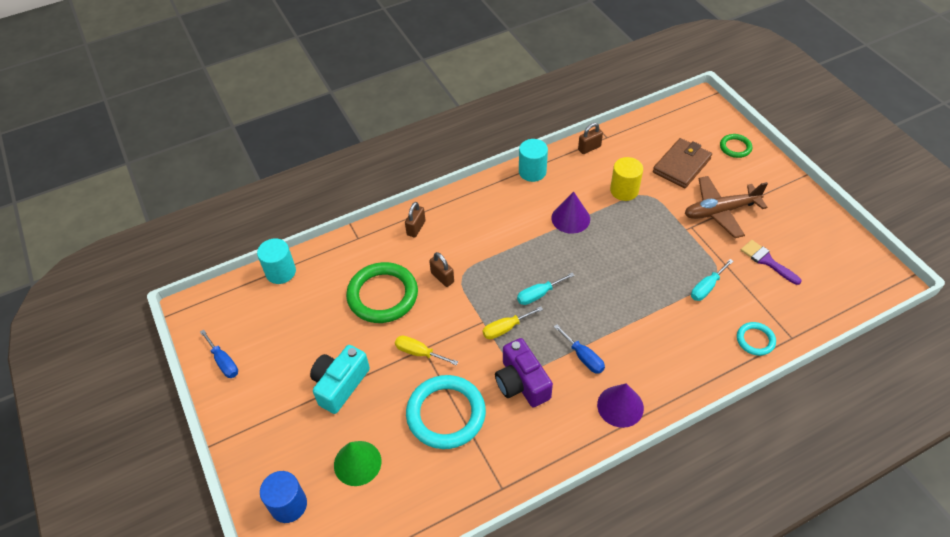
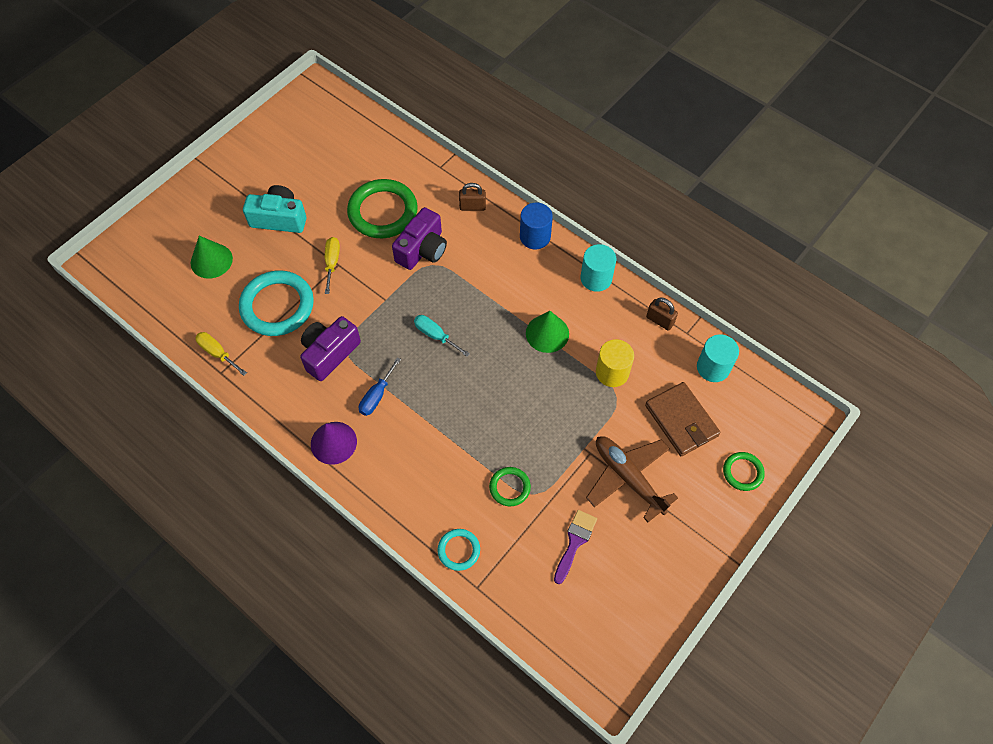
camera: 65 degrees right, 10 degrees up
(224, 362) = (272, 132): blue screwdriver -> none
(281, 272) = (377, 128): turquoise cylinder -> turquoise cylinder (713, 367)
(288, 505) = (162, 230): blue cylinder -> blue cylinder (535, 237)
(442, 277) = (422, 250): brown padlock -> purple camera
(505, 328) = (384, 321): yellow screwdriver -> yellow screwdriver (217, 353)
(570, 218) = (547, 333): purple cone -> green cone
(682, 165) = (681, 421): brown wallet -> brown wallet turned 45 degrees clockwise
(706, 287) = (509, 487): turquoise screwdriver -> green ring

